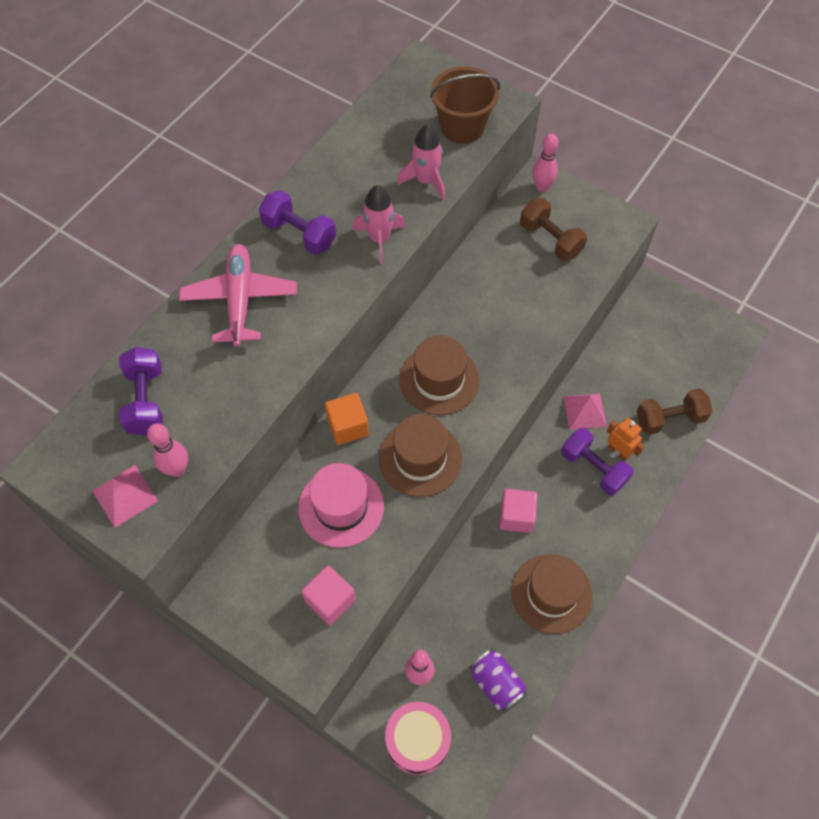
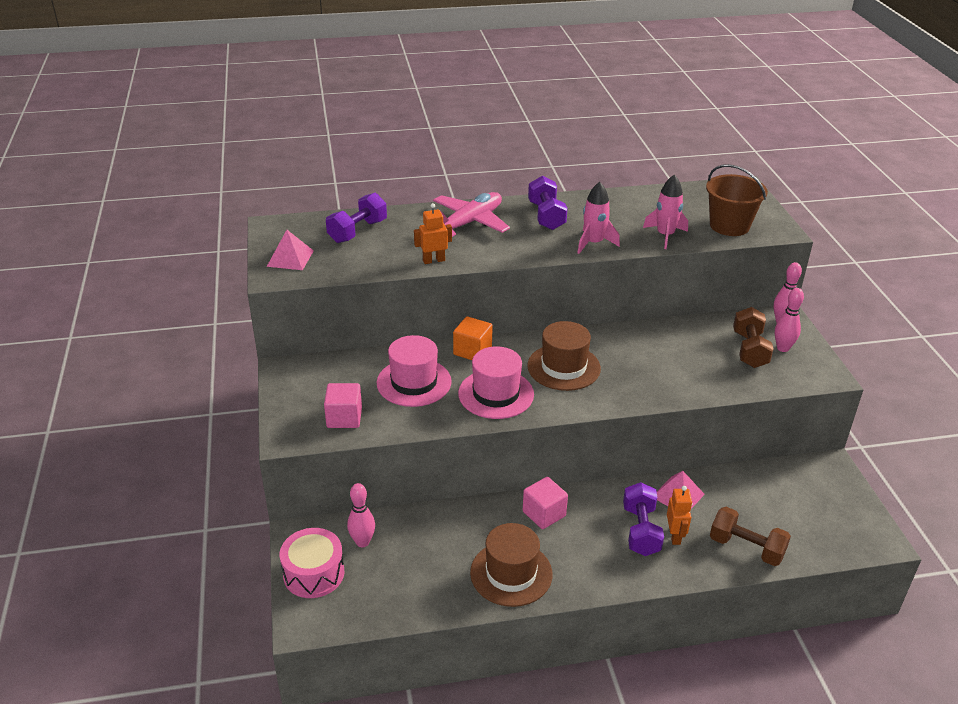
camera: 45 degrees right, 25 degrees down
(177, 469) = (330, 265): pink bowling pin -> pink bowling pin (783, 348)
(267, 379) = (433, 260): none -> orange robot
(420, 458) = (496, 394): brown hat -> pink hat
(496, 684) = (404, 589): purple can -> none

